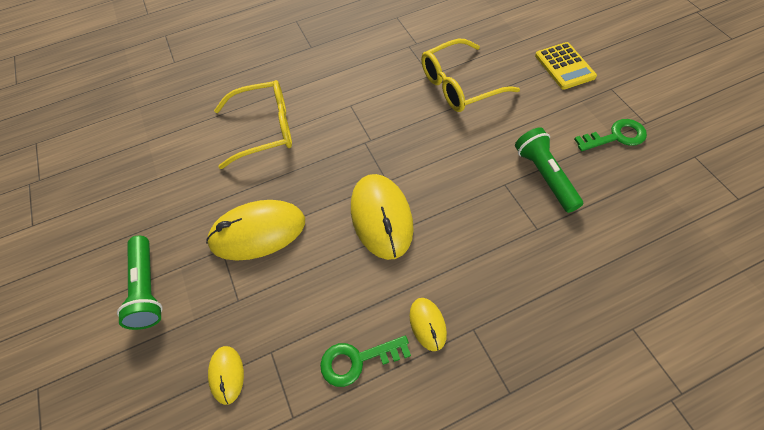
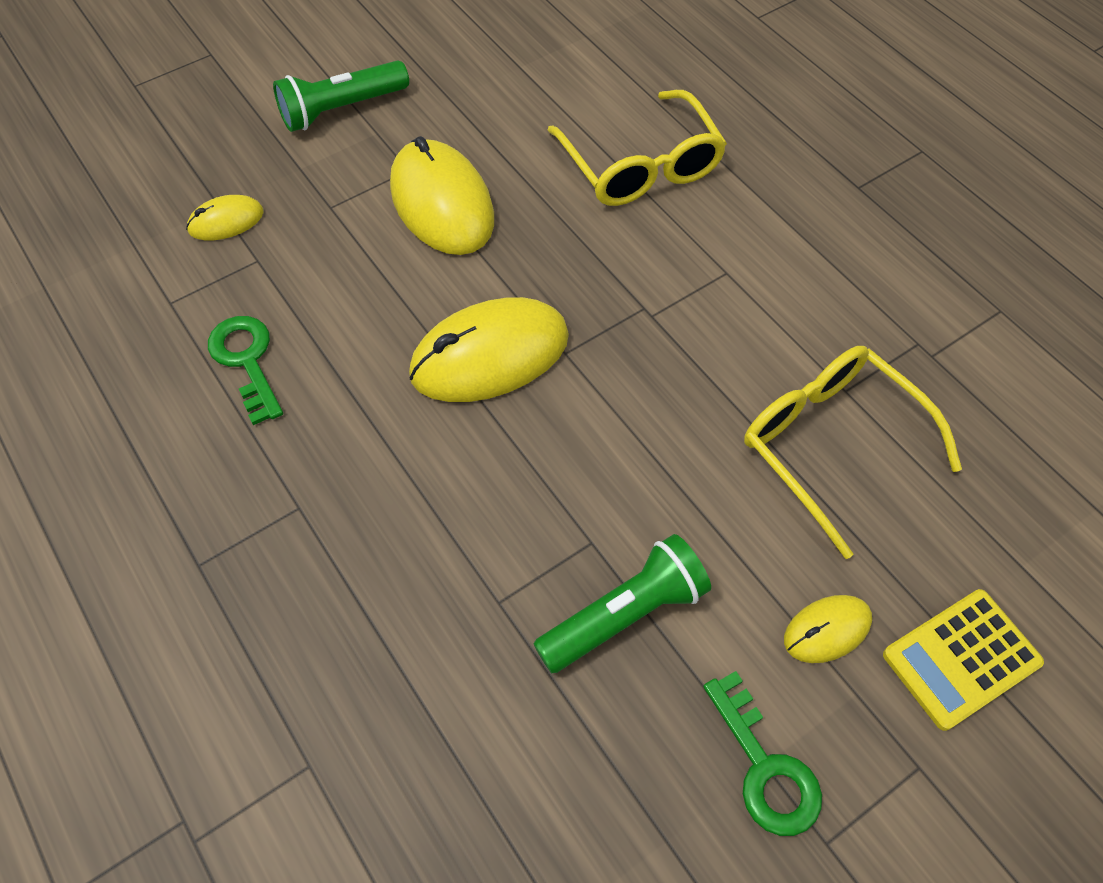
camera: 75 degrees right, 0 degrees up
(427, 324) = (304, 442): yellow mouse -> yellow mouse (827, 630)

